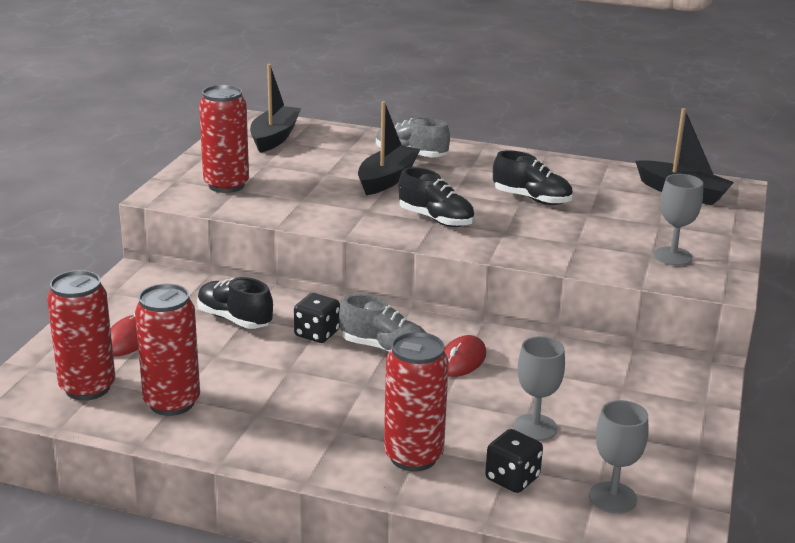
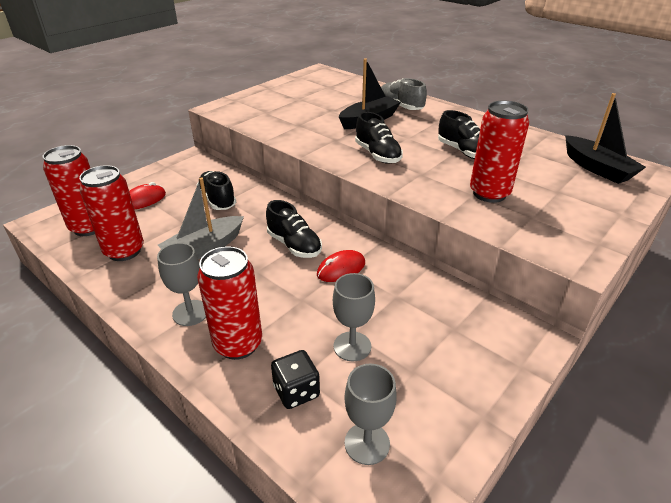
camera: 25 degrees right, 10 degrees up
(226, 185) = (261, 108): red can -> red can (489, 193)
(275, 137) = (322, 83): black boat -> none
(276, 376) = (204, 248): none -> grey boat
(317, 334) = (259, 222): black dice -> none
(384, 348) = (294, 245): grey shoe -> black shoe
(672, 256) = (550, 223): grey goblet -> grey goblet (190, 313)

